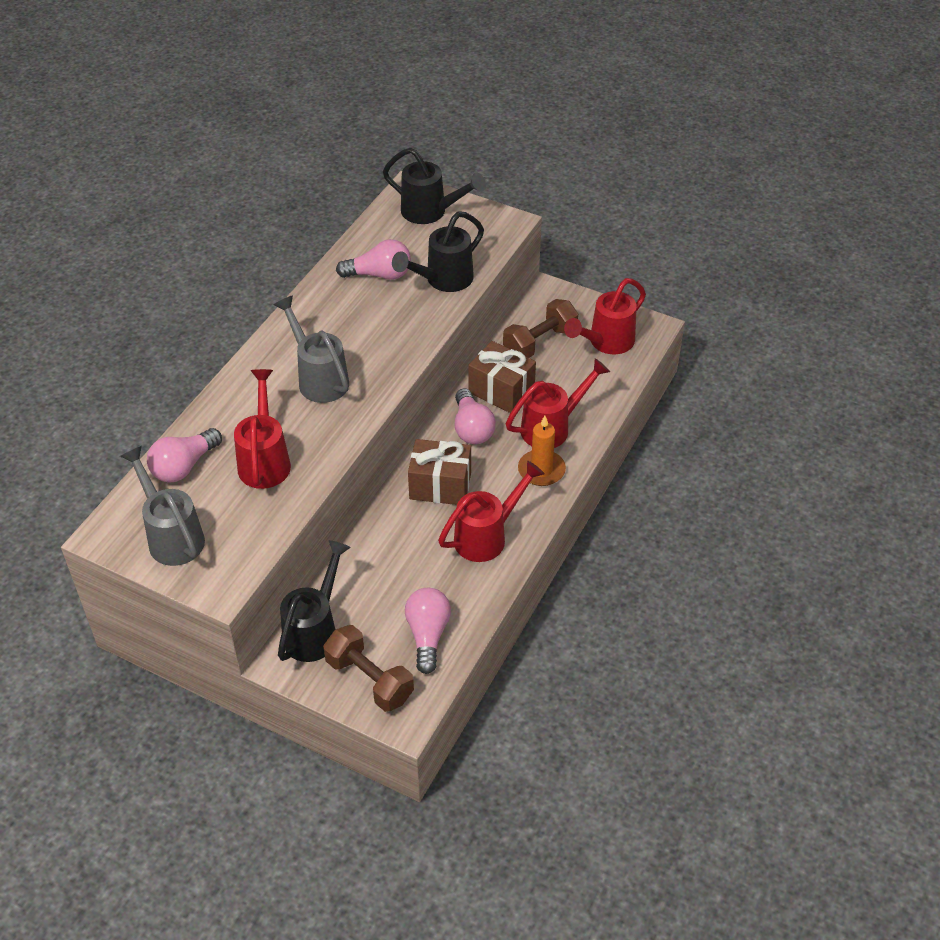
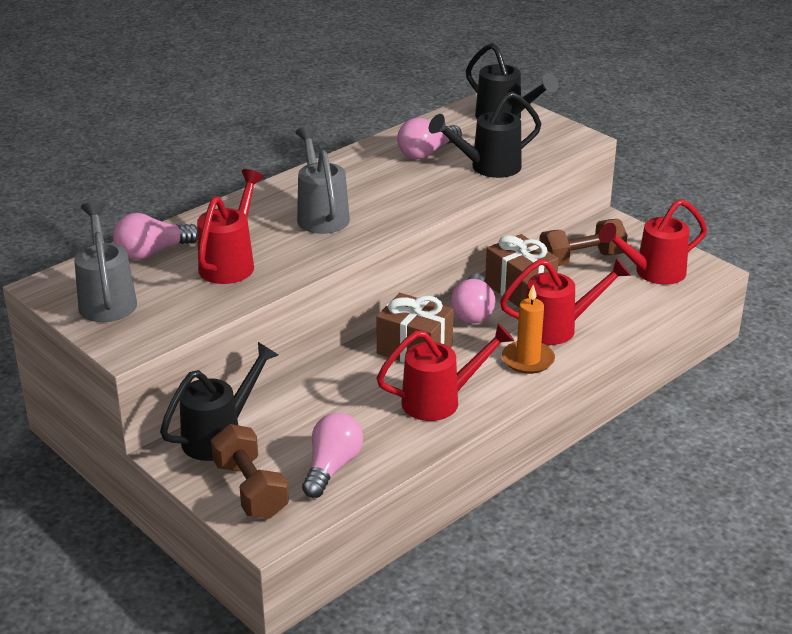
camera: 20 degrees right, 15 degrees down
(379, 275) = (427, 153): pink light bulb -> pink light bulb turned 120 degrees clockwise

